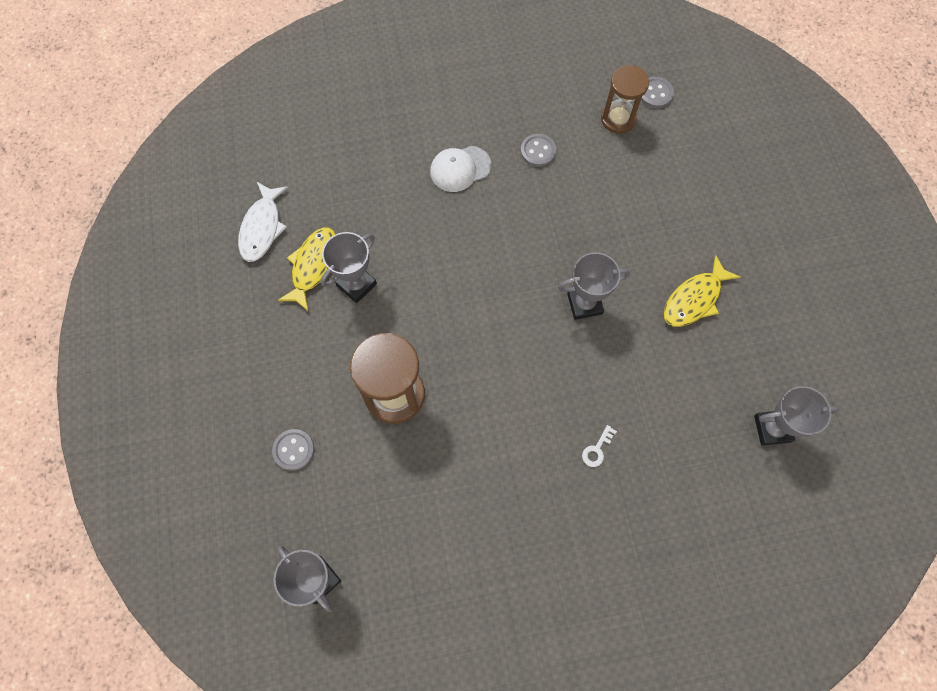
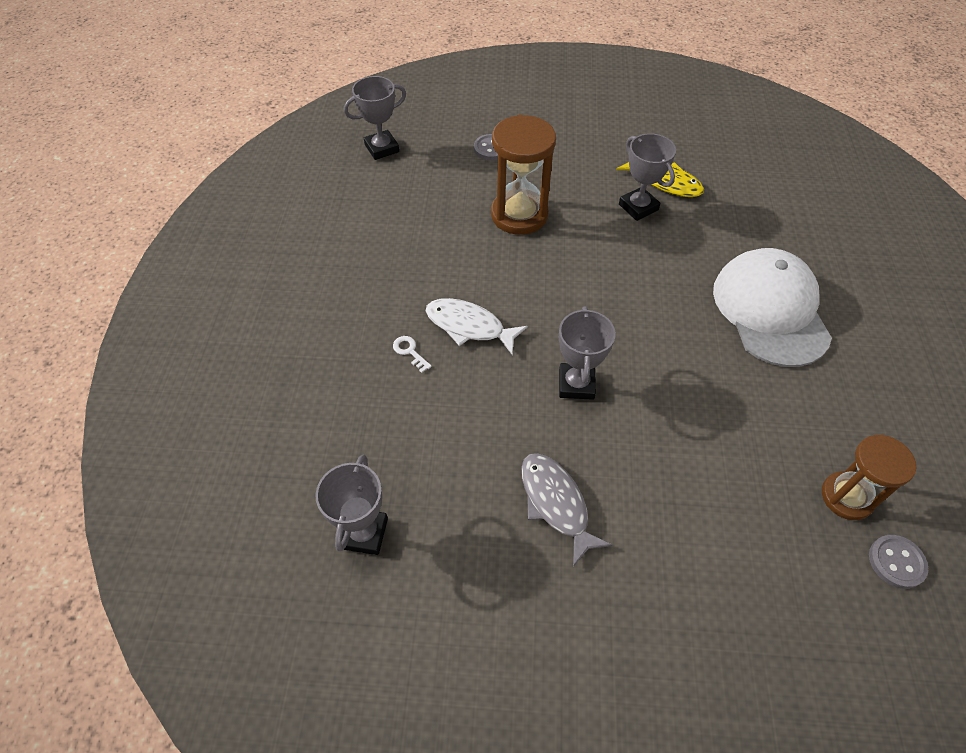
camera: 105 degrees right, 15 degrees down
(262, 228) = (710, 155): white fish -> white fish (469, 326)
(460, 169) = (770, 310): white cap -> white cap, size x1.88
(538, 151) = (793, 390): grey button -> none
(694, 299) = (556, 503): yellow fish -> grey fish

